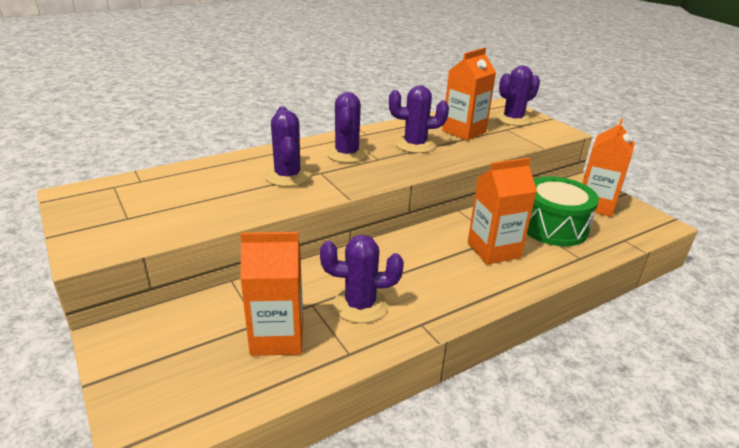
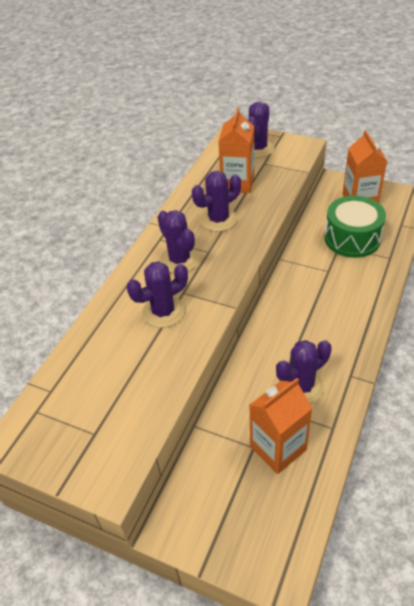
camera: 30 degrees left, 15 degrees up
(287, 176) = (163, 312): purple cactus -> purple cactus turned 75 degrees counterclockwise
(493, 250) = (335, 283): orange carton -> none

